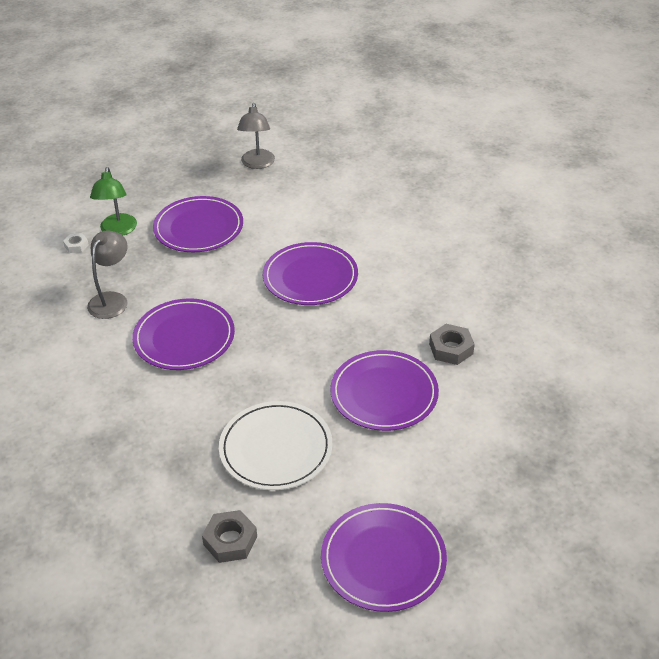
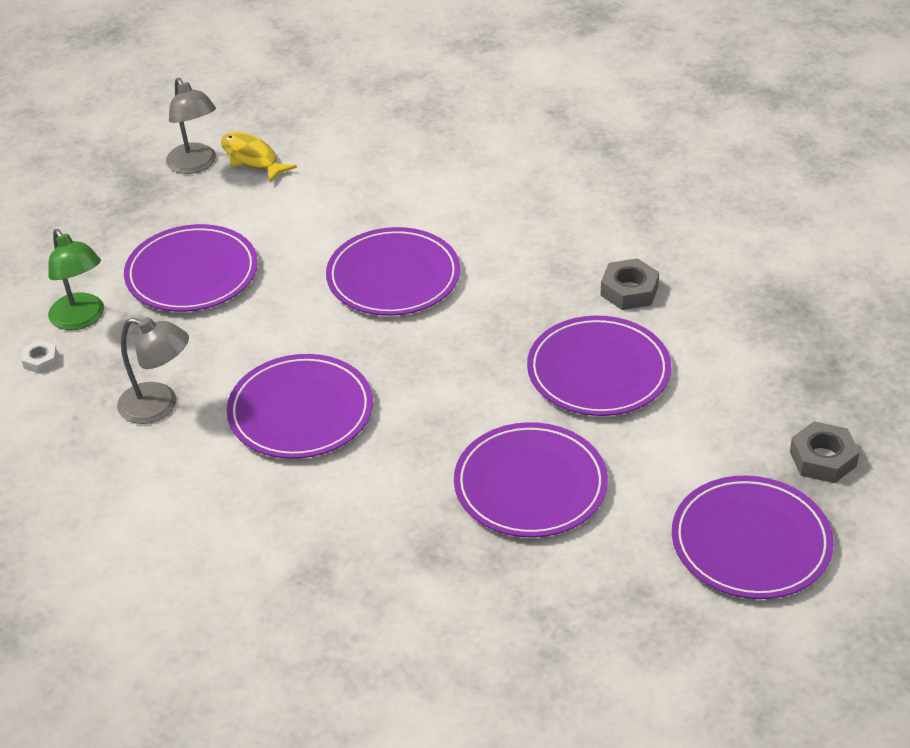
camera: 30 degrees left, 0 degrees up
(112, 299) = (159, 406): grey lamp -> grey lamp turned 120 degrees clockwise
(230, 541) = (570, 605): grey nut -> grey nut (823, 459)
(276, 448) = (530, 485): white plate -> purple plate
(292, 172) = (252, 158): none -> yellow fish

